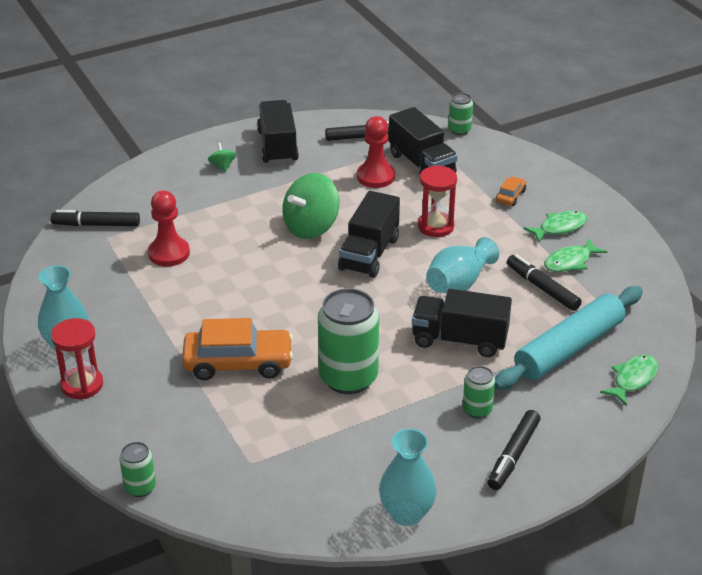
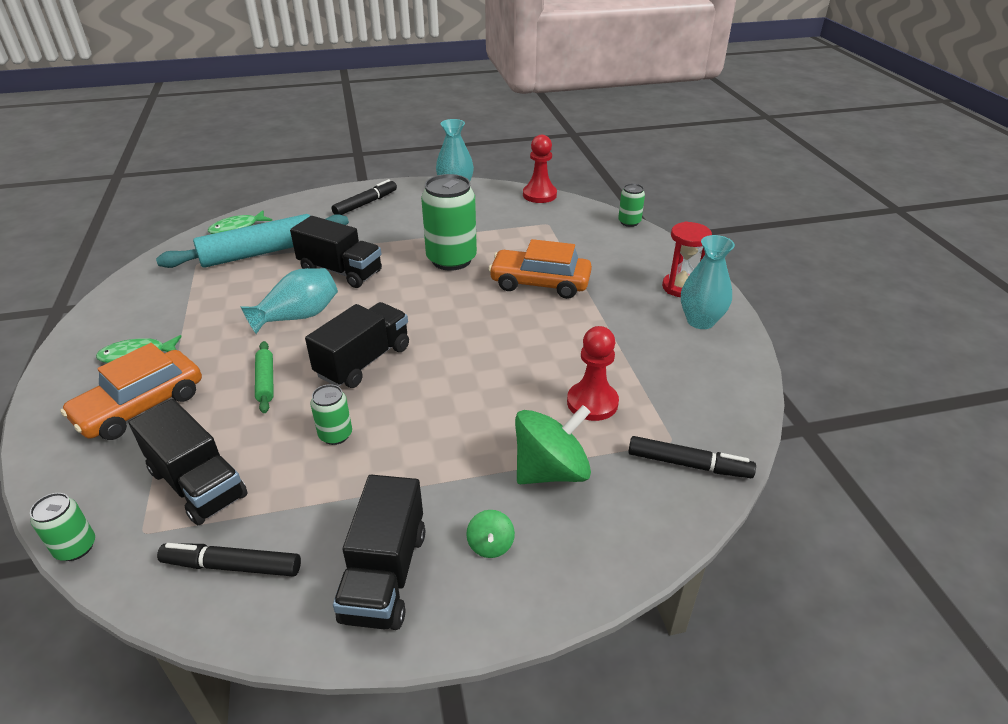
camera: 165 degrees left, 0 degrees up
(311, 227) = (409, 407): green spinning top -> green spinning top (551, 471)
(375, 176) = (277, 473): red pawn -> red pawn (539, 195)
(421, 164) = (197, 484): black truck -> black truck turned 150 degrees clockwise
(435, 226) = (266, 381): red hourglass -> green rolling pin
(477, 410) = (368, 228): green can -> green can (335, 435)
(510, 196) = (141, 406): orange car -> orange car, size x2.18
(542, 288) = (227, 299): black marker -> none
(570, 262) = (172, 318): green fish -> none

